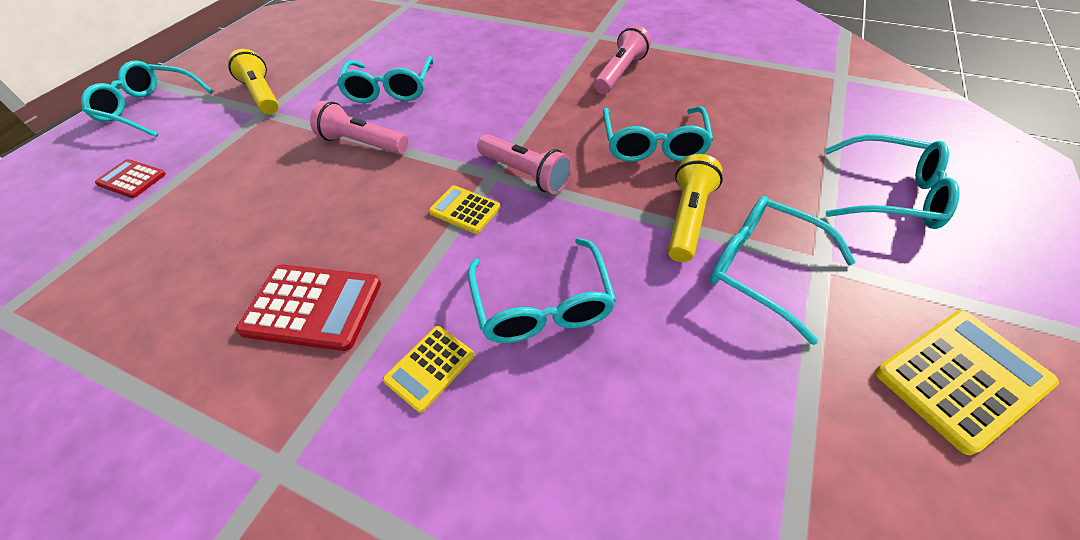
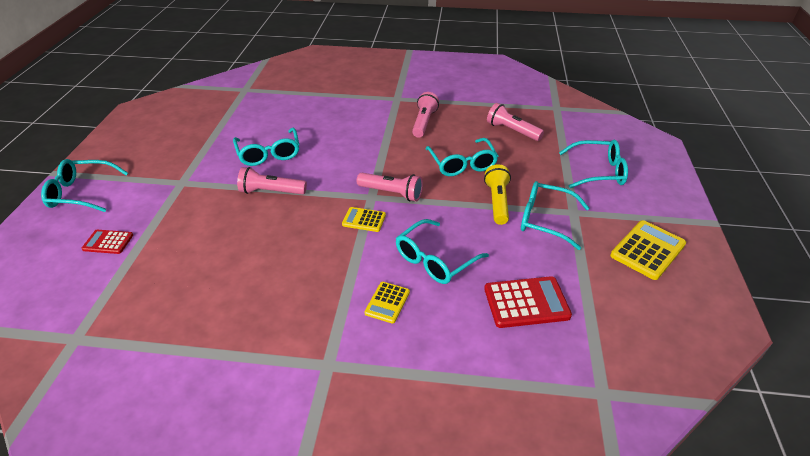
camera: 20 degrees left, 10 degrees down
(262, 95) = (171, 171): yellow flashlight -> none
(313, 307) = (298, 289): red calculator -> red calculator (526, 302)
(542, 304) = (435, 260): turquoise glasses -> turquoise glasses turned 75 degrees clockwise
(754, 103) = (512, 131): none -> pink flashlight

